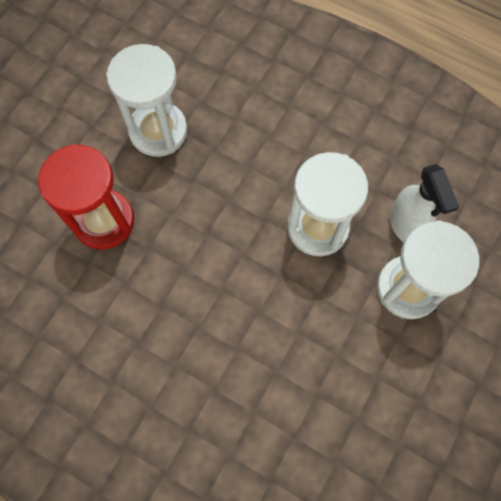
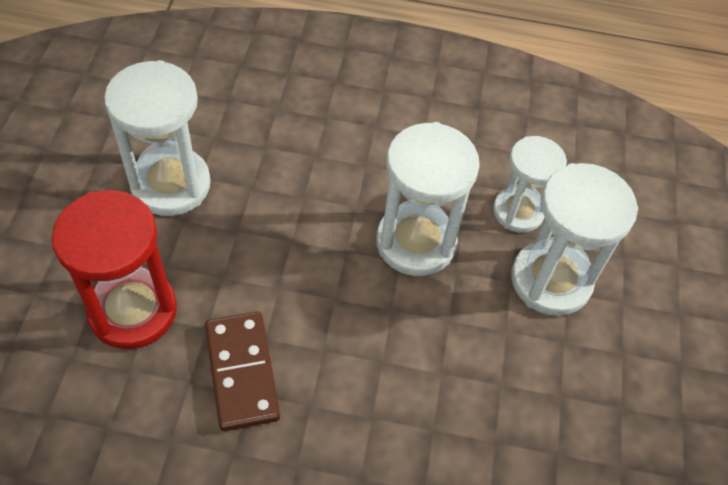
camera: 25 degrees left, 15 degrees down
(161, 288) = (242, 372): none -> brown domino
(406, 225) = (518, 211): white spray bottle -> white hourglass

